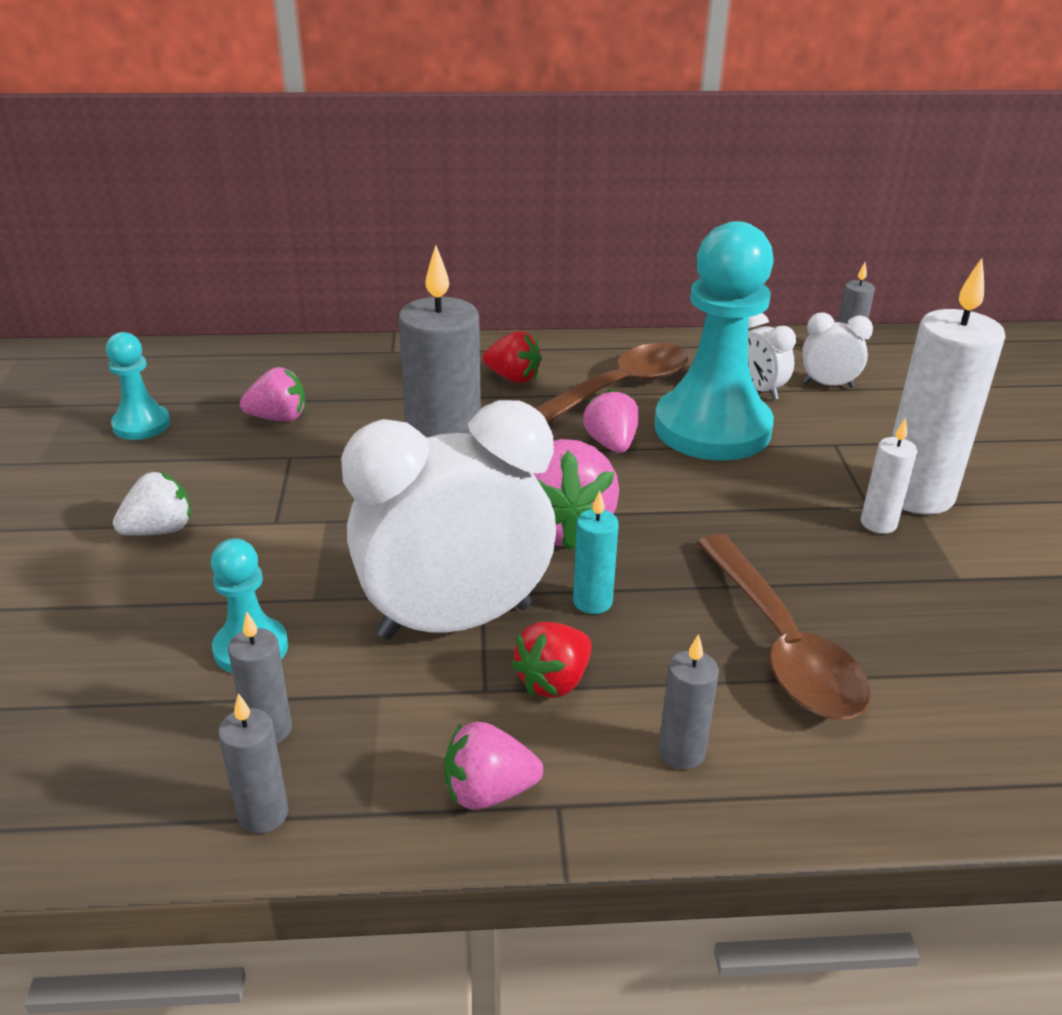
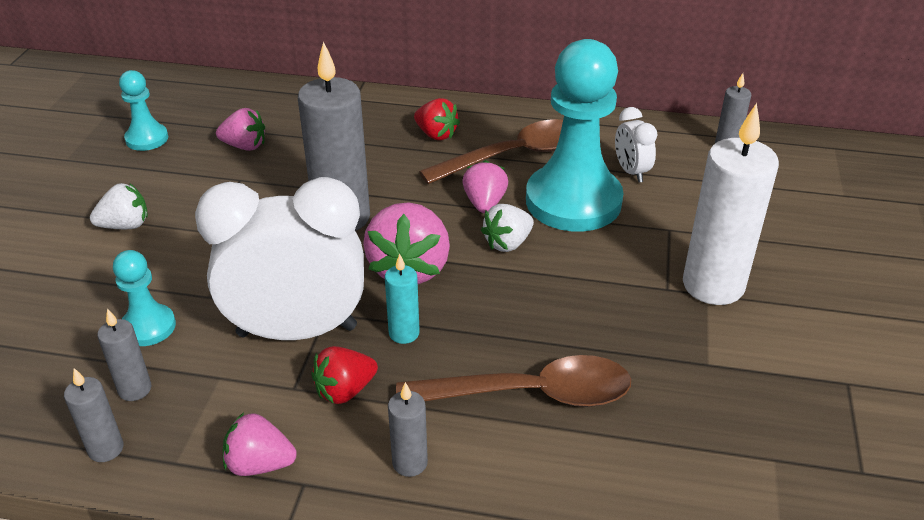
camera: 15 degrees right, 5 degrees up
(662, 483) = (507, 243): none -> white strawberry
(782, 645) = (530, 394): brown spoon -> brown spoon turned 90 degrees counterclockwise
(828, 385) = (693, 175): white clock -> none
(878, 523) = (666, 305): white candle -> none

